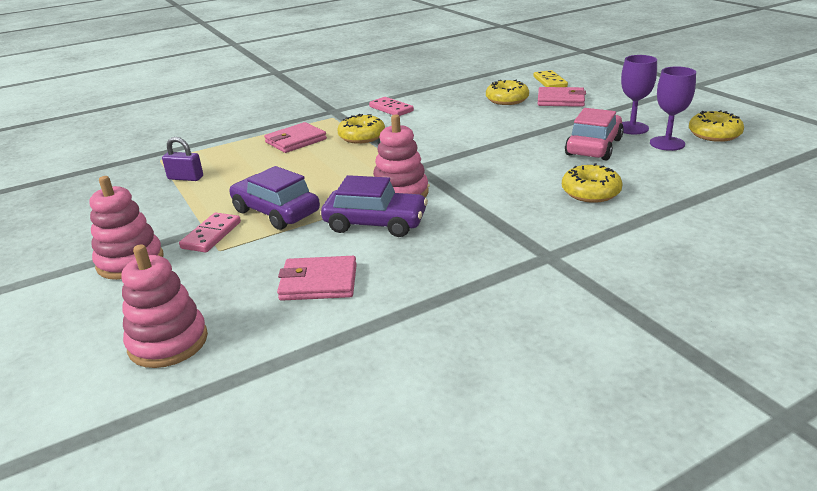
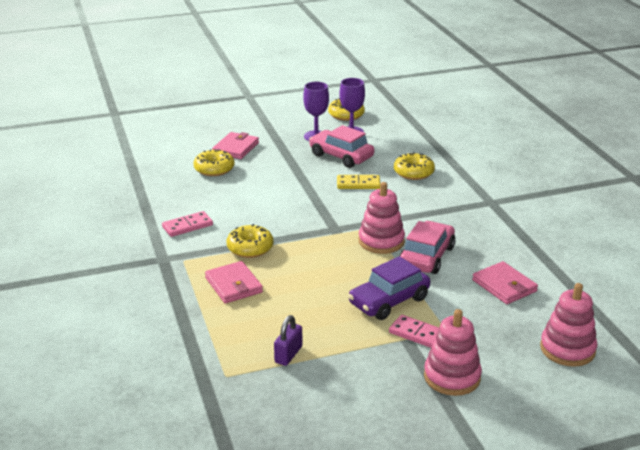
camera: 80 degrees left, 0 degrees up
(318, 282) = (504, 286): pink wallet -> pink wallet turned 45 degrees counterclockwise
(375, 223) = (427, 257): purple car -> pink car
(549, 82) = (186, 143): yellow domino -> yellow domino (358, 184)

